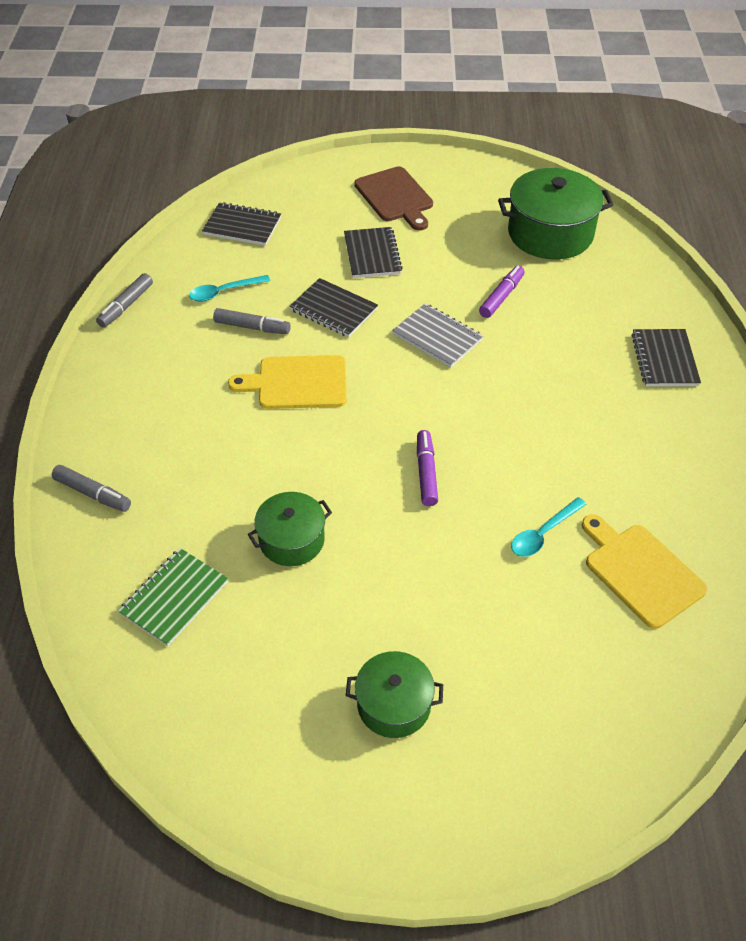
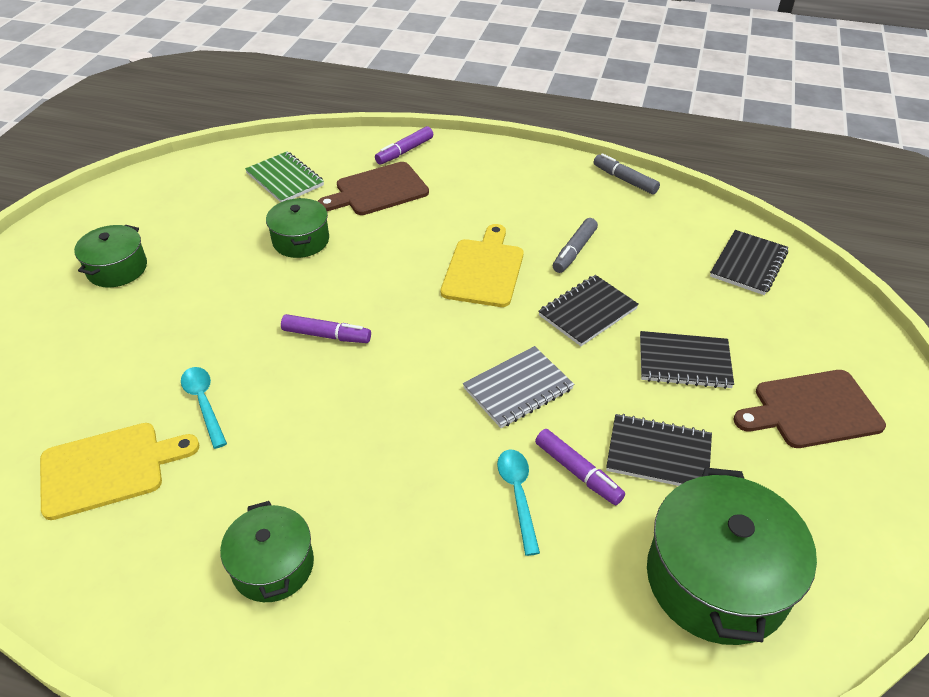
camera: 105 degrees right, 5 degrees down
(93, 493) = (405, 151): grey marker -> purple marker
(181, 497) = (378, 190): none -> brown cutting board
(224, 292) = (634, 239): turquoise spoon -> turquoise spoon (518, 495)
(659, 433) = (273, 565): none -> green pot
(664, 360) = (395, 631): black notebook -> black notebook (658, 454)

